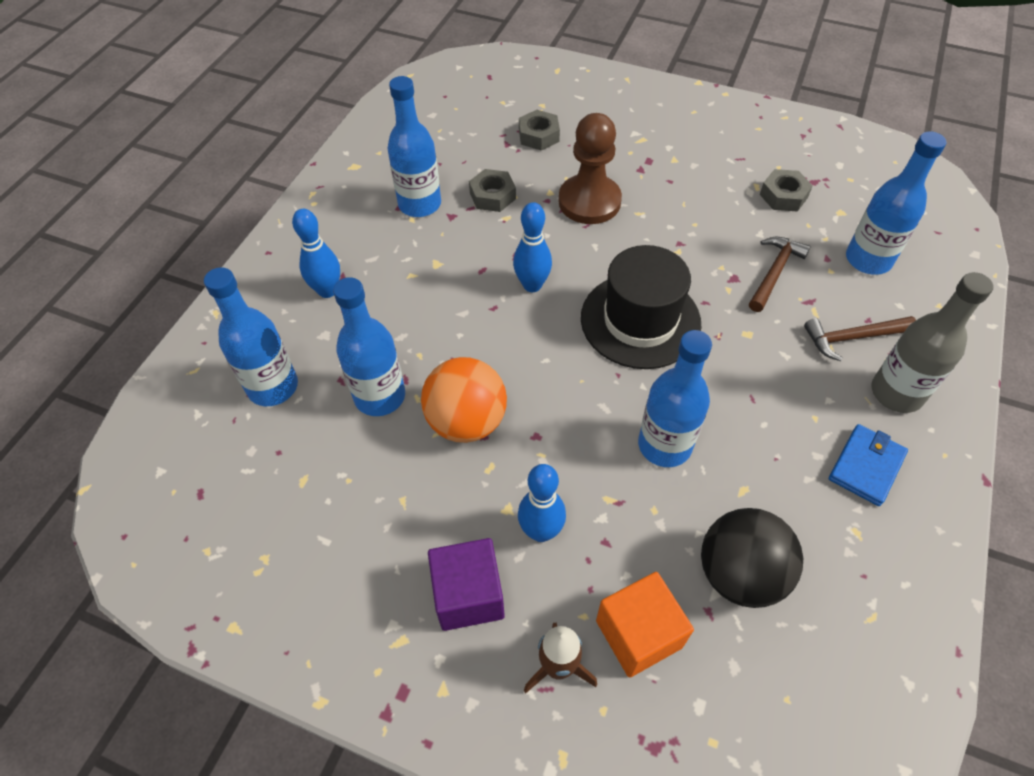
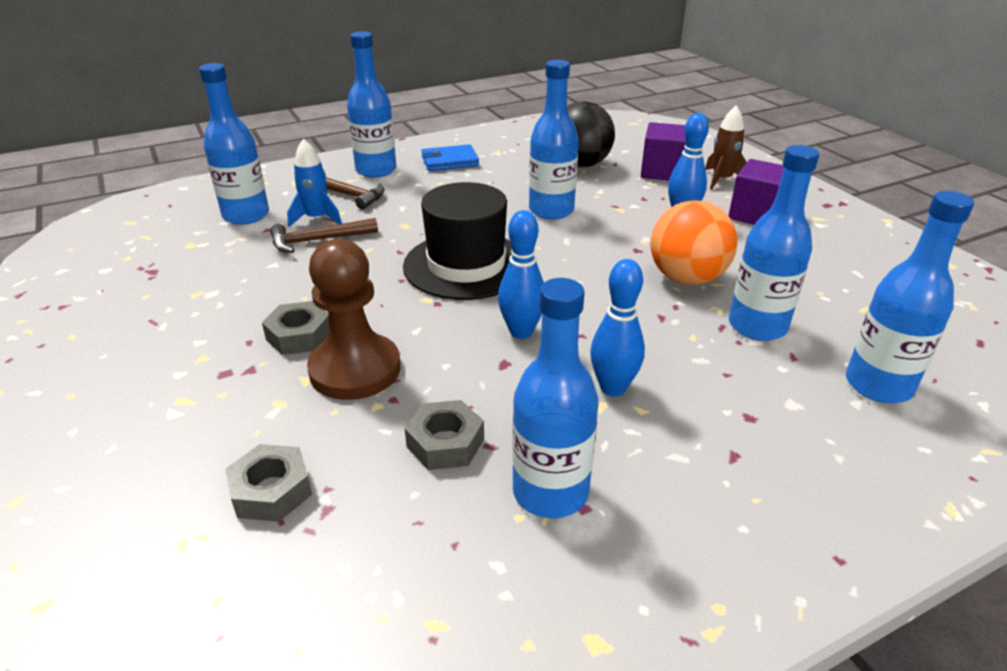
camera: 140 degrees left, 20 degrees down
(327, 291) = (765, 449): blue bowling pin -> blue bowling pin (613, 388)
(638, 634) = (663, 171): orange cube -> purple cube
(783, 196) = (197, 275): grey nut -> grey nut (299, 335)
(818, 293) = (317, 218): none -> blue rocket
(896, 393) = (376, 170): grey bottle -> blue bottle

